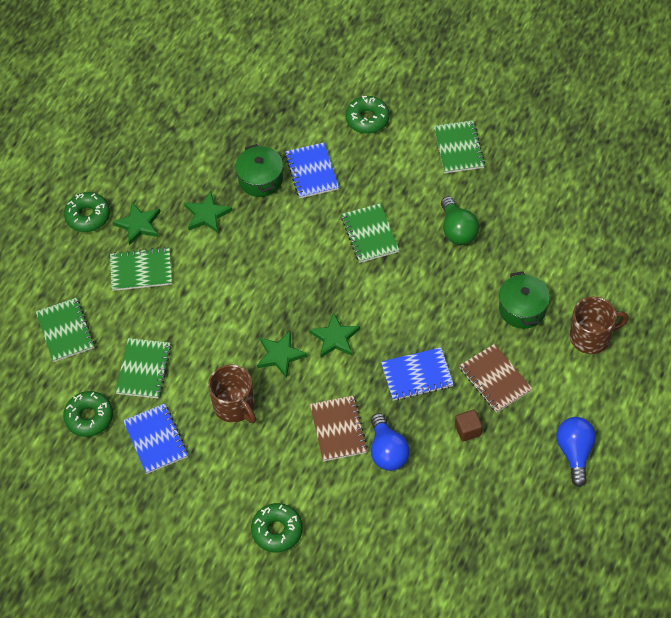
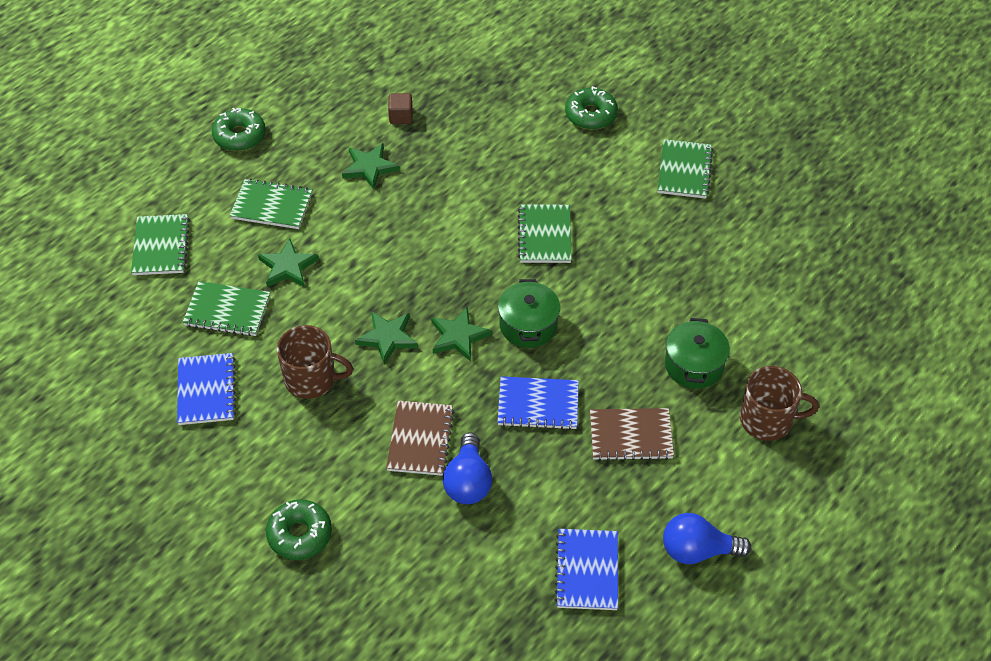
camera: 15 degrees right, 5 degrees down
(89, 417) = (144, 345): green donut -> none
(138, 224) = (290, 158): green star -> green star (288, 267)
(143, 369) = (227, 310): green notebook -> green notebook turned 75 degrees clockwise
(235, 406) = (311, 379): brown mug -> brown mug turned 60 degrees counterclockwise
(260, 179) = (445, 147): green pot -> green pot (528, 325)
(312, 172) = (505, 153): blue notebook -> blue notebook (587, 571)
(457, 230) = (649, 257): green light bulb -> none
(468, 430) = (575, 485): brown cube -> brown cube (401, 116)
(495, 379) = (630, 436): brown notebook -> brown notebook turned 75 degrees counterclockwise
(575, 453) = (697, 550): blue light bulb -> blue light bulb turned 105 degrees counterclockwise

